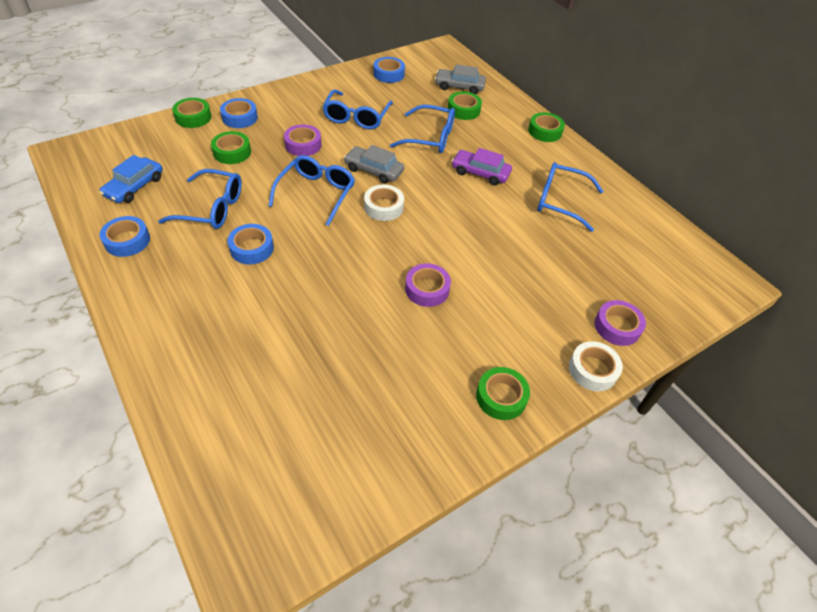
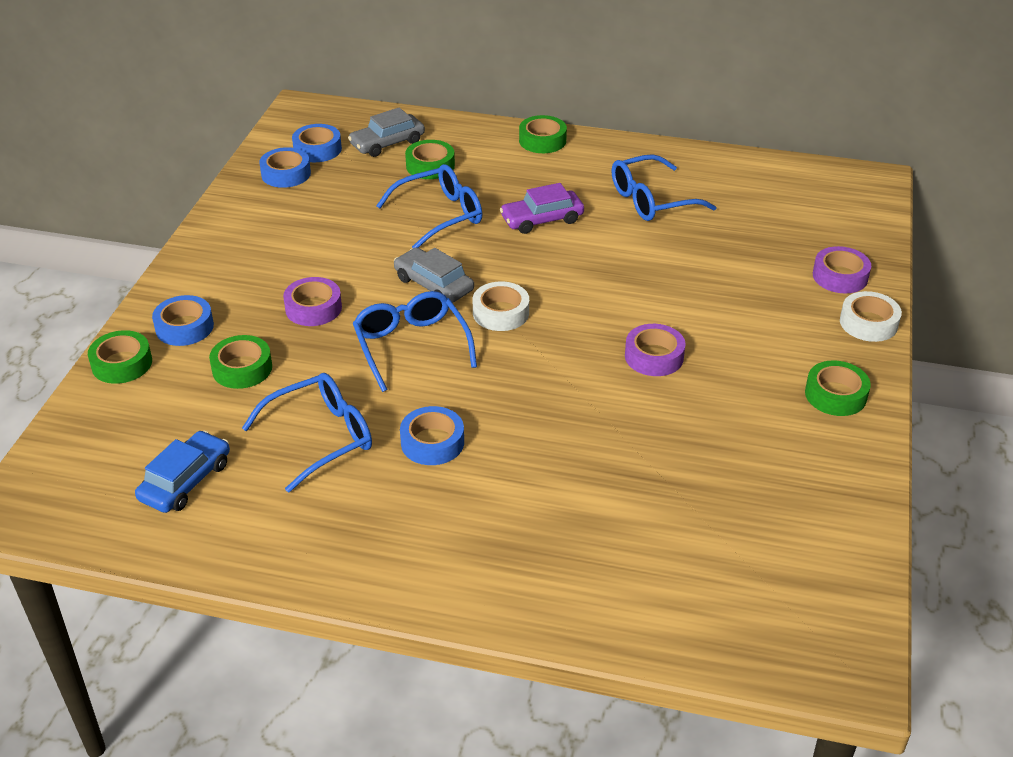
camera: 40 degrees left, 10 degrees down
(127, 241) = (280, 535): blue tape -> blue tape (317, 149)
(134, 186) = (186, 481): blue car -> blue car turned 135 degrees counterclockwise
(357, 117) = (325, 242): blue glasses -> none
(374, 170) = (434, 284): grey car -> grey car turned 60 degrees clockwise

